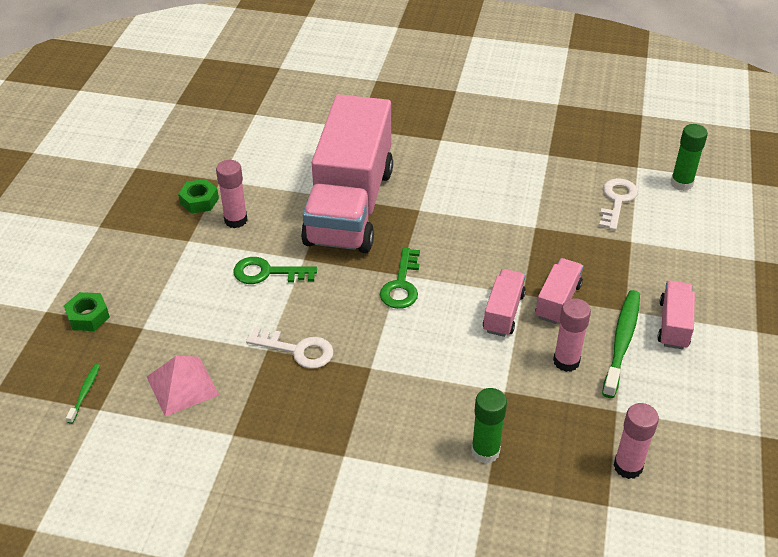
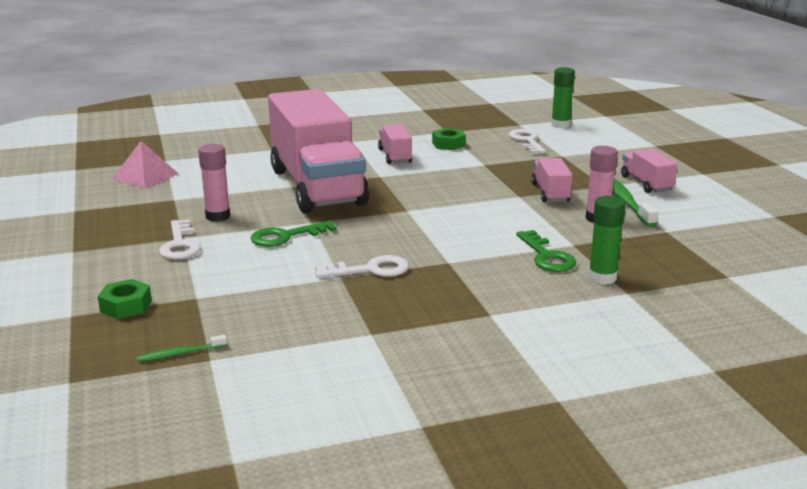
camera: 30 degrees left, 20 degrees down
(85, 393) = (180, 353): green toothbrush -> green toothbrush turned 90 degrees counterclockwise
(179, 250) = (180, 245): none -> white key
(182, 385) = (283, 319): pink pyramid -> pink pyramid (145, 176)
(199, 201) = (166, 214): green nut -> green nut (448, 144)
(401, 284) = (416, 214): green key -> green key (546, 256)
(503, 312) = (517, 208): pink truck -> pink truck (395, 156)
(628, 466) = (713, 254): pink glue stick -> none

